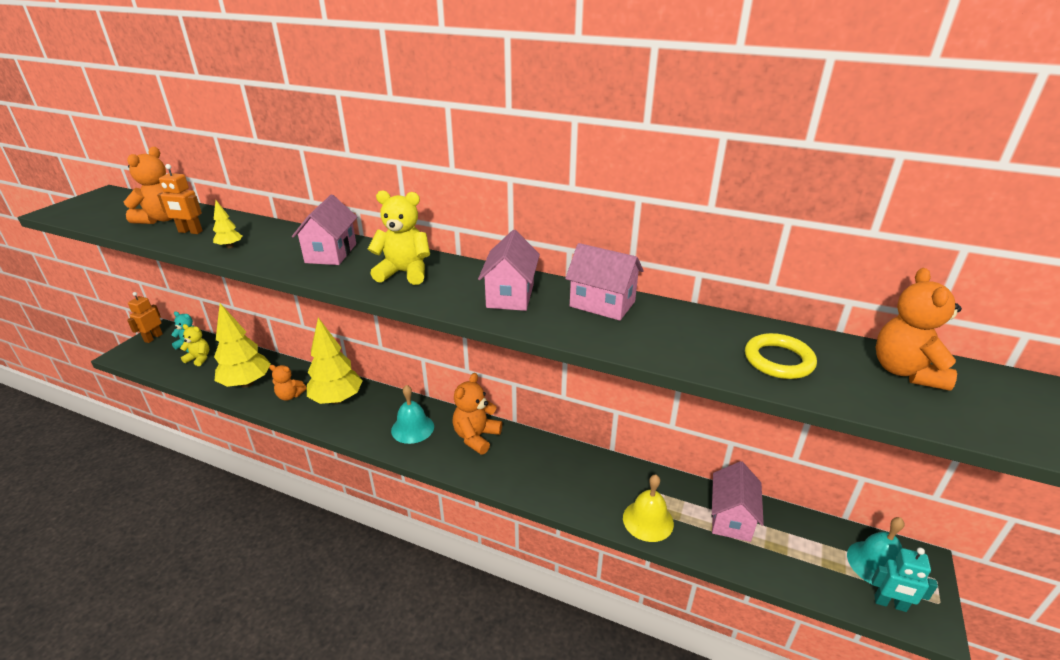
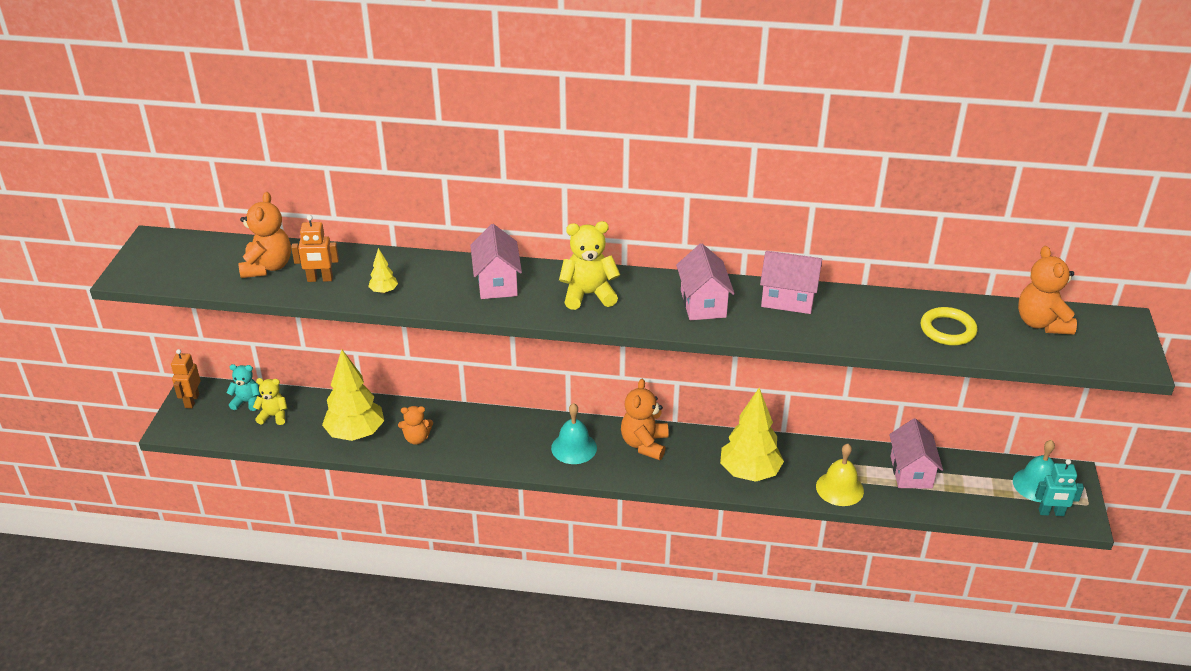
camera: 15 degrees left, 5 degrees up
(337, 399) = (473, 433): yellow tree -> yellow tree (749, 473)

